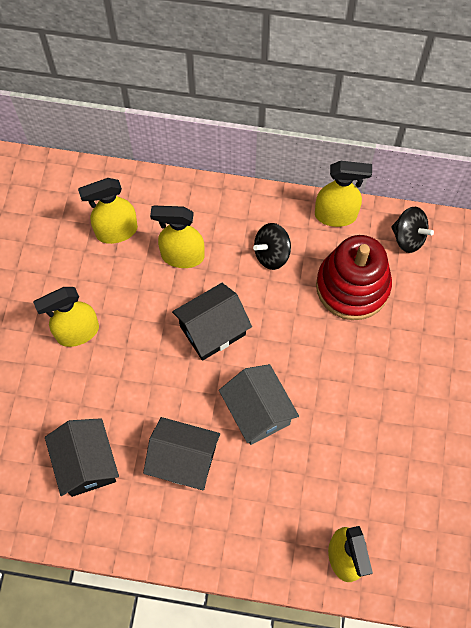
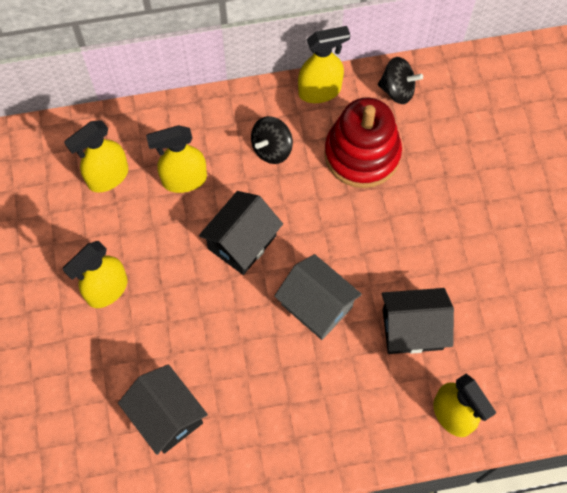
camera: 20 degrees left, 0 degrees up
(183, 460) = (262, 378): black house -> black house (412, 329)

